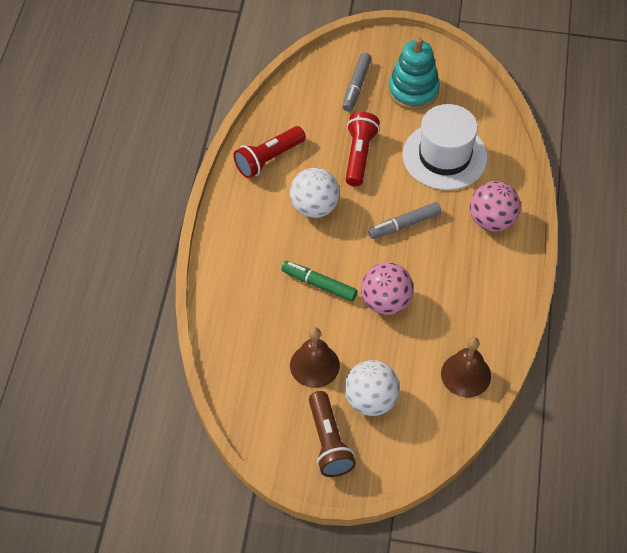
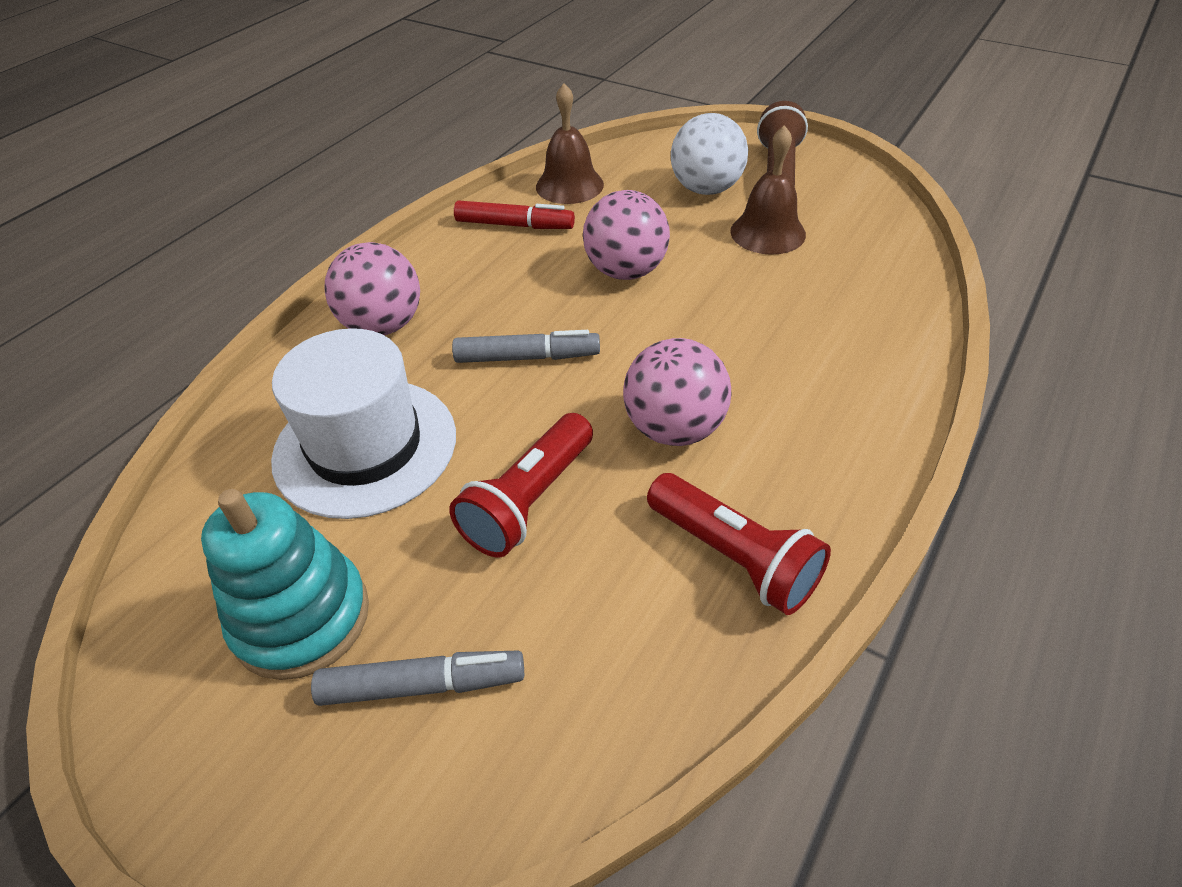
camera: 155 degrees left, 10 degrees down
(268, 159) = (734, 557): red flashlight -> red flashlight turned 60 degrees clockwise
(314, 207) = (674, 429): white ball -> pink ball
(319, 284) = (720, 315): green marker -> none
(356, 86) = (423, 685): grey marker -> grey marker turned 45 degrees clockwise
(476, 321) = (514, 225): none -> red marker

